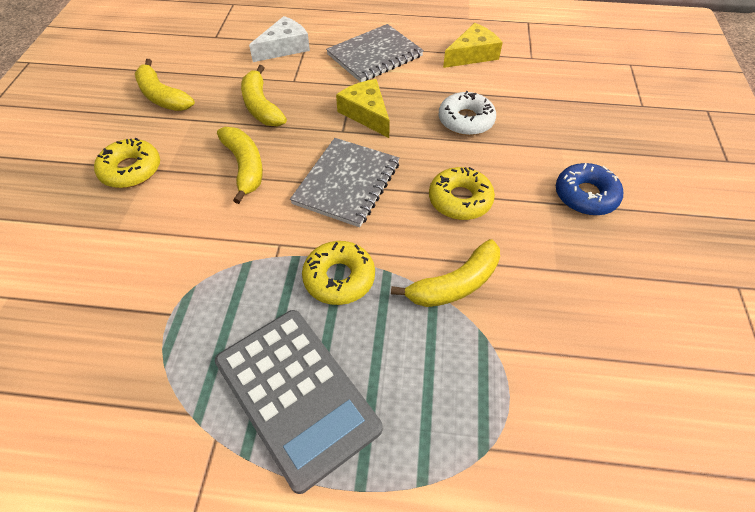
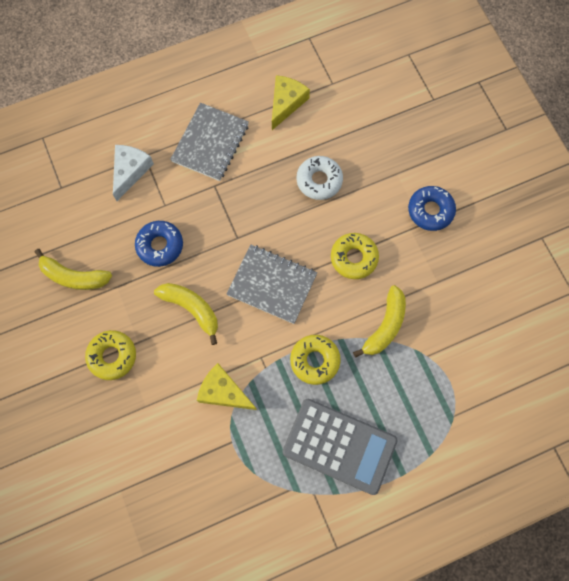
camera: 30 degrees left, 20 degrees up
(261, 106) = (160, 245): yellow banana -> blue donut
(347, 183) = (272, 284): grey notebook -> grey notebook turned 60 degrees counterclockwise
(366, 114) = (244, 211): yellow cheese -> yellow cheese (223, 392)

